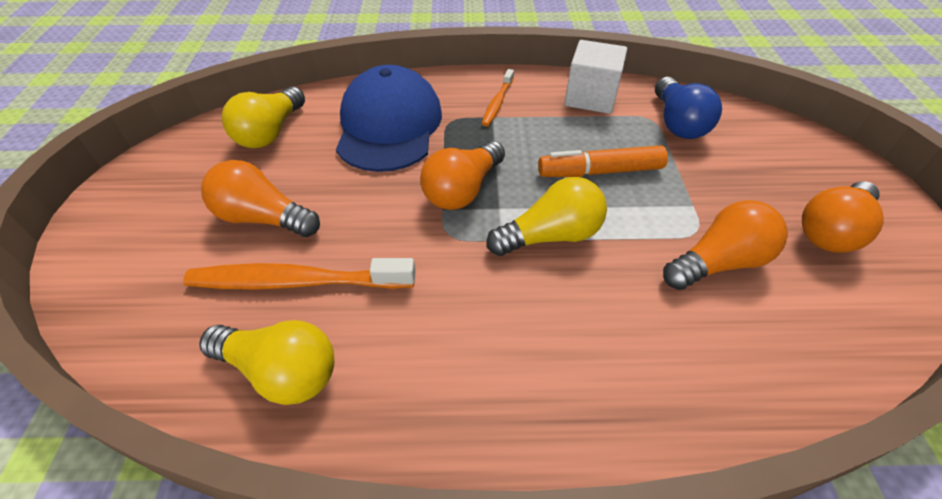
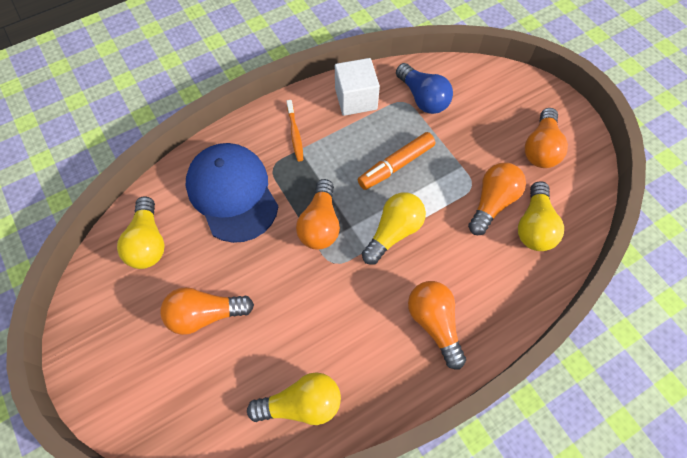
camera: 30 degrees left, 15 degrees up
(297, 282) = (265, 346): orange toothbrush -> none
(537, 369) = (434, 323): none -> orange light bulb
(776, 319) = (534, 226): none -> yellow light bulb

